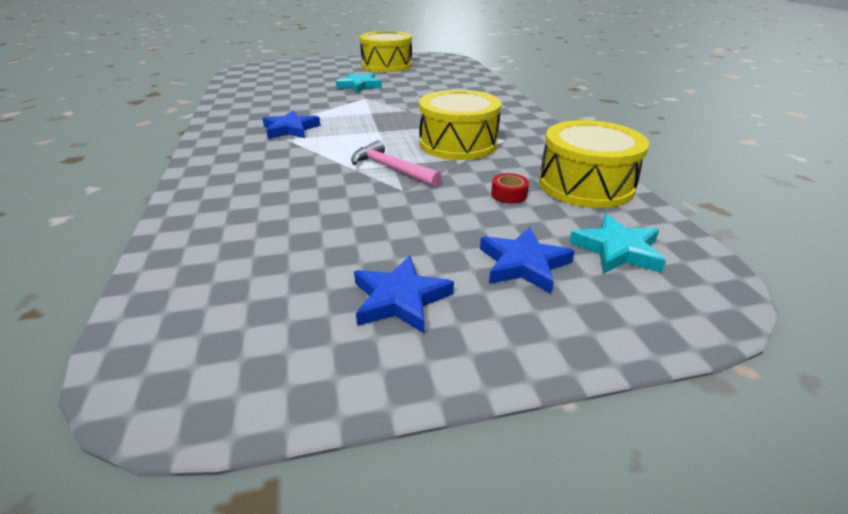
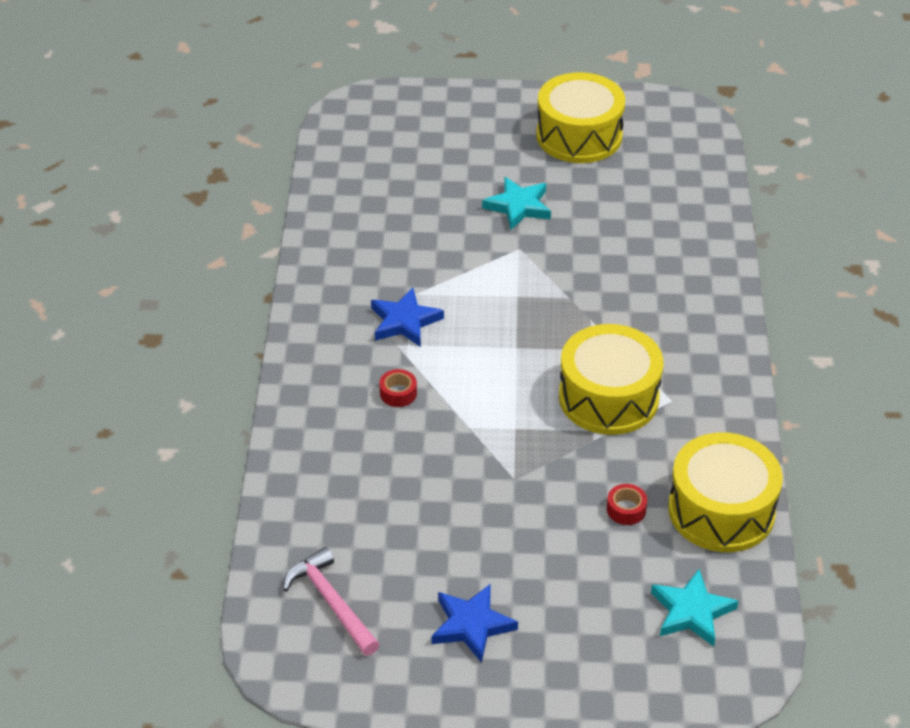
camera: 15 degrees right, 10 degrees up
(290, 159) = (398, 393): none -> red tape
(391, 168) = (512, 435): pink hammer -> pink hammer (331, 602)
(523, 264) = (593, 610): blue star -> none

